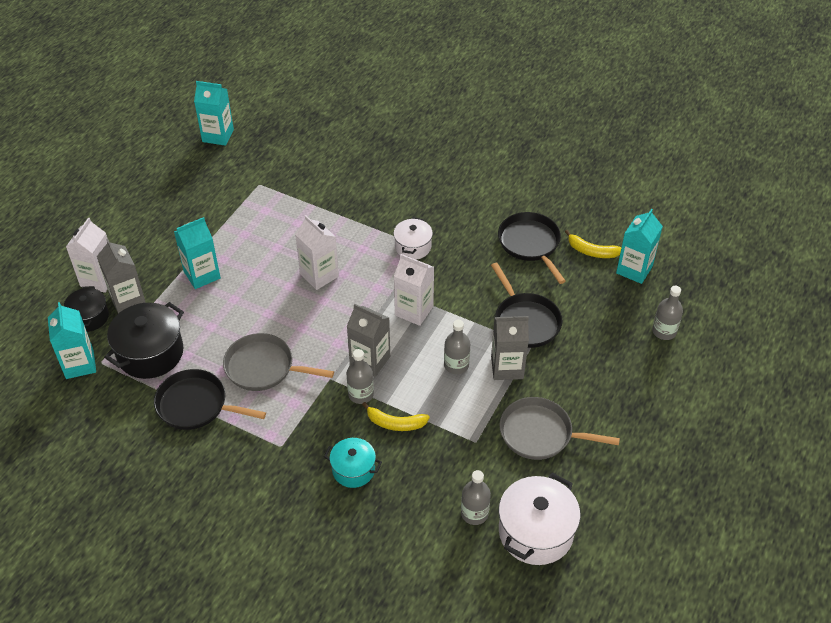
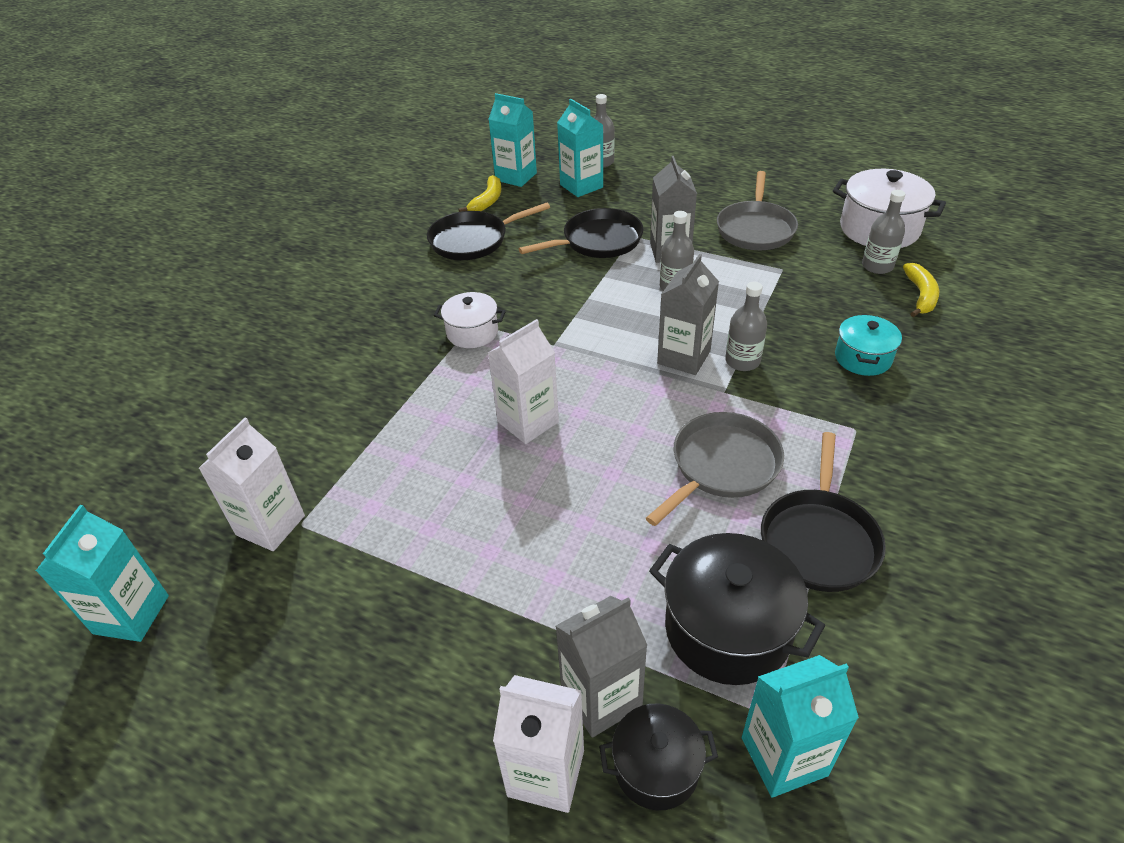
camera: 90 degrees left, 5 degrees down
(202, 275) = (529, 579): turquoise carton -> turquoise carton (581, 186)
(263, 367) = (722, 465): grey pan -> grey pan turned 150 degrees counterclockwise
(395, 423) = (778, 328): yellow banana -> yellow banana (920, 295)
(414, 311) = (591, 325): white carton -> white carton (270, 525)

